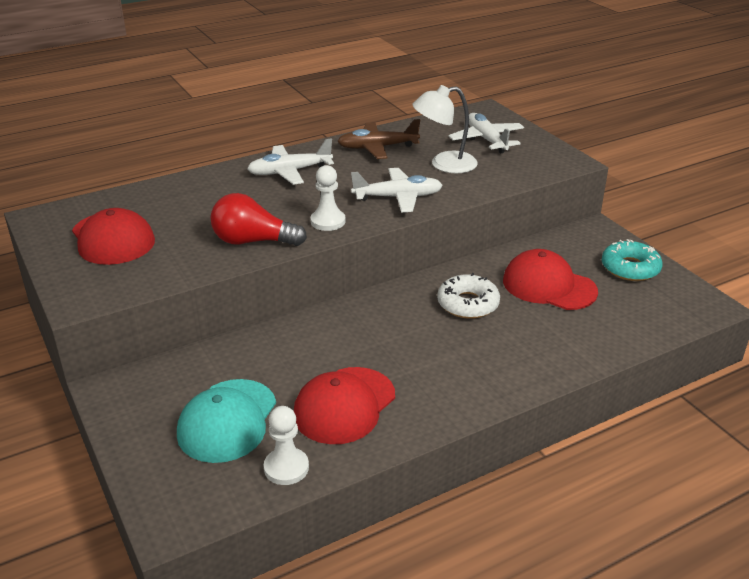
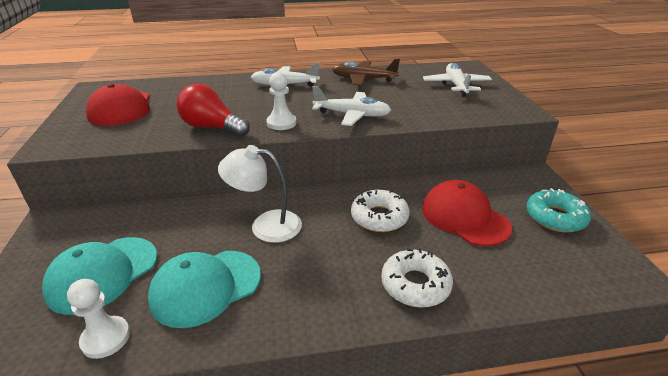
camera: 20 degrees right, 0 degrees up
(344, 405) = (206, 287): red cap -> turquoise cap
(444, 164) = (408, 97): white lamp -> white lamp (265, 225)
(535, 356) = (415, 284): none -> white donut

